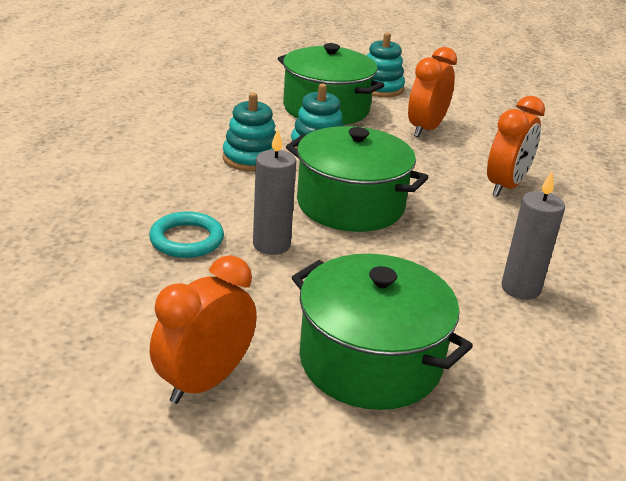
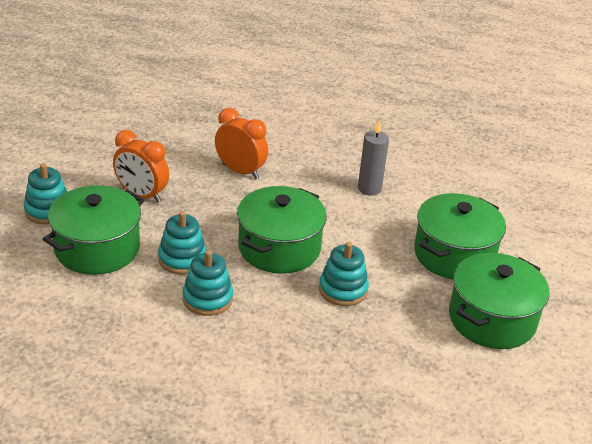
camera: 90 degrees left, 5 degrees up
(187, 239) = (344, 333): turquoise ring -> none
(204, 382) = (492, 319): orange clock -> green pot
(271, 245) = (343, 290): grey candle -> turquoise stacking toy

